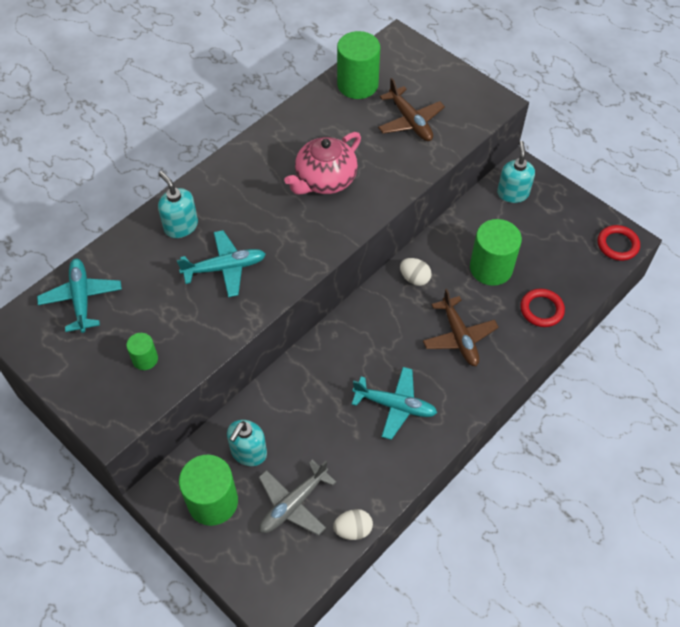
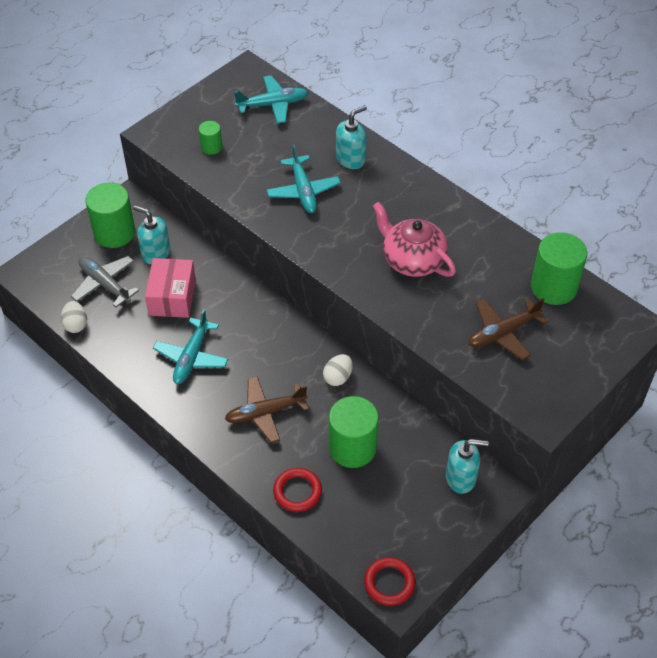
camera: 90 degrees right, 5 degrees down
(314, 430) = (172, 297): none -> pink box

